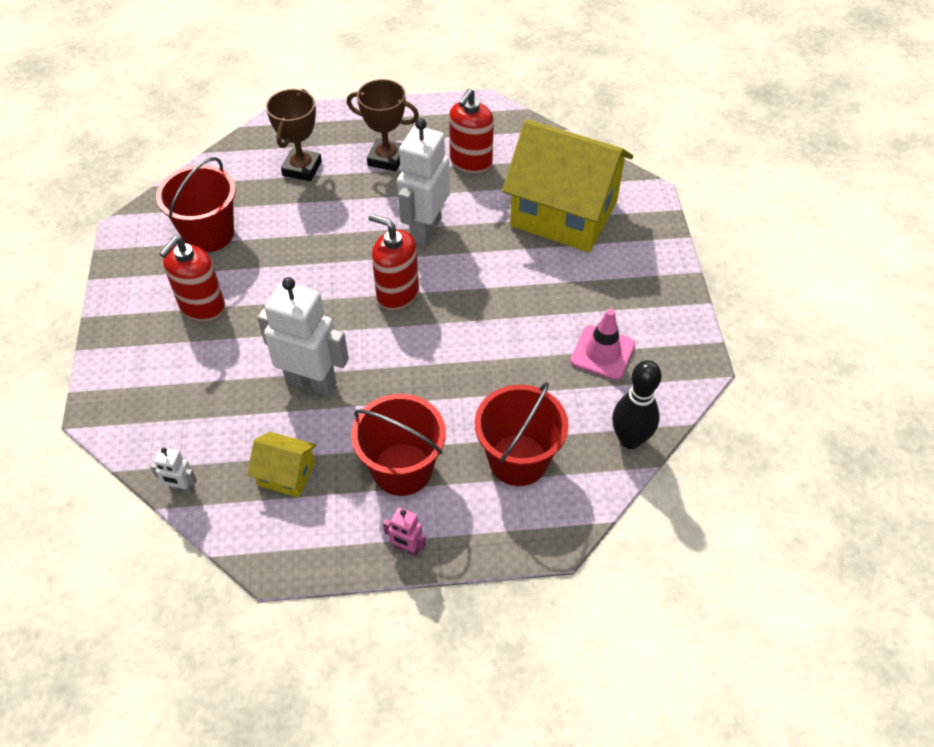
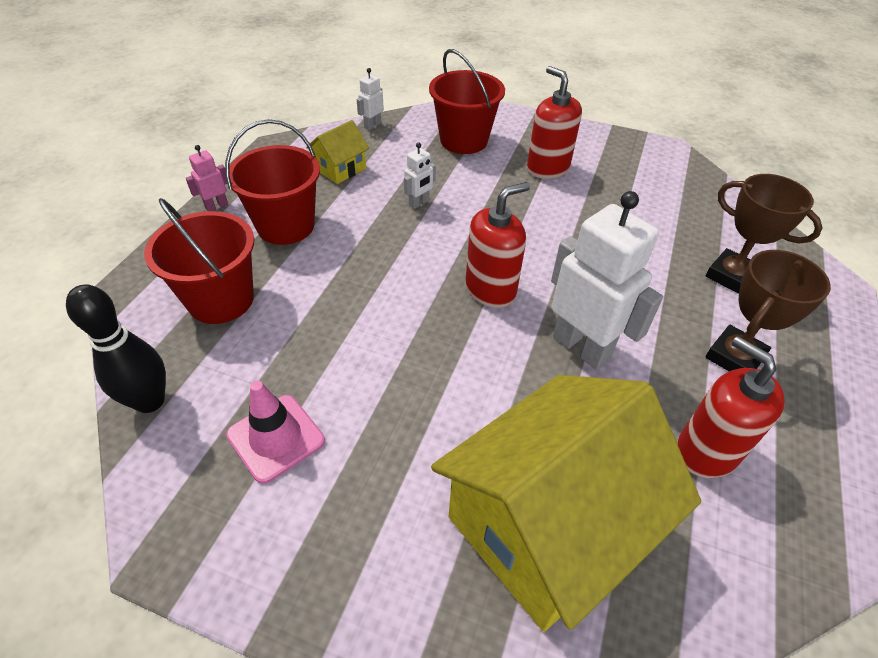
camera: 115 degrees right, 5 degrees down
(208, 234) = (642, 190): red bucket -> red bucket (463, 140)
(311, 382) = (419, 203): white robot -> white robot, size x0.45

